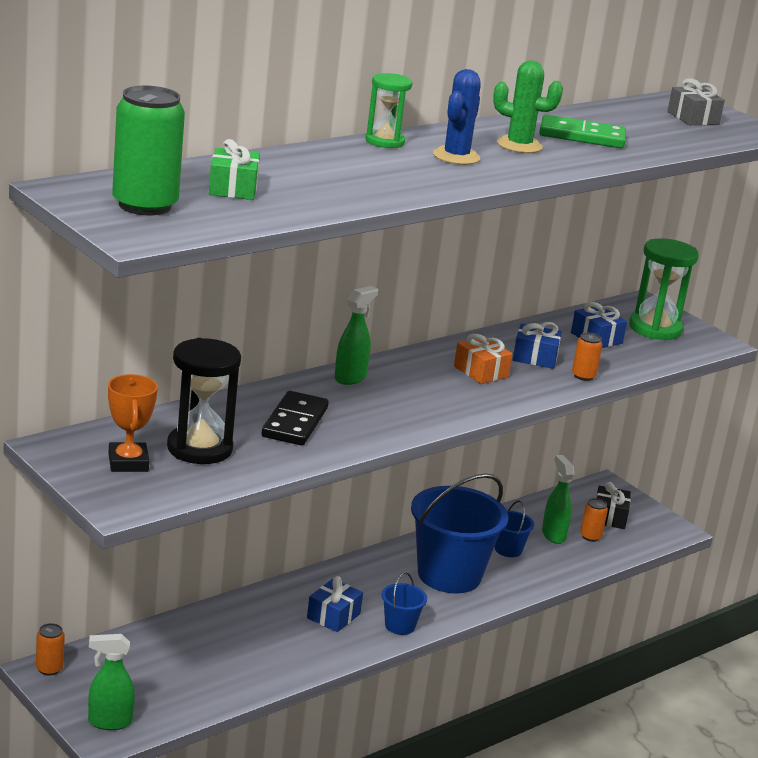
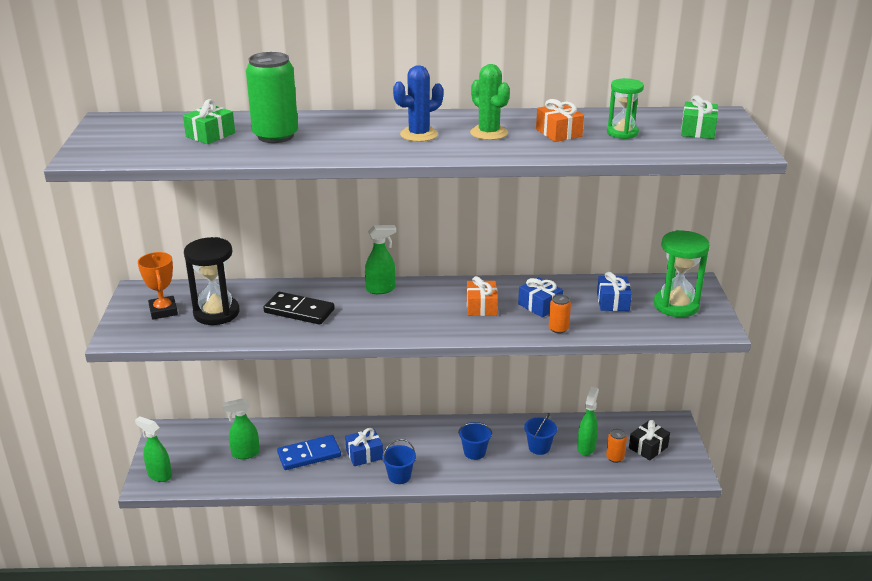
camera: 40 degrees right, 5 degrees up
(49, 669) = (167, 430): orange can -> none
(128, 462) = (163, 311): orange trophy -> orange trophy turned 45 degrees counterclockwise
(145, 205) = (132, 137): green can -> green can (275, 136)
(189, 661) = (245, 453): none -> green spray bottle
(269, 637) = (309, 455): none -> blue domino
(294, 422) = (299, 311): black domino -> black domino turned 60 degrees clockwise
(384, 141) = (386, 117): green hourglass -> green hourglass (622, 133)
(449, 575) = (474, 452): blue bucket -> blue bucket, size x0.45
(582, 136) = (558, 133): green domino -> orange gift
(693, 118) = (697, 131): grey gift -> green gift

